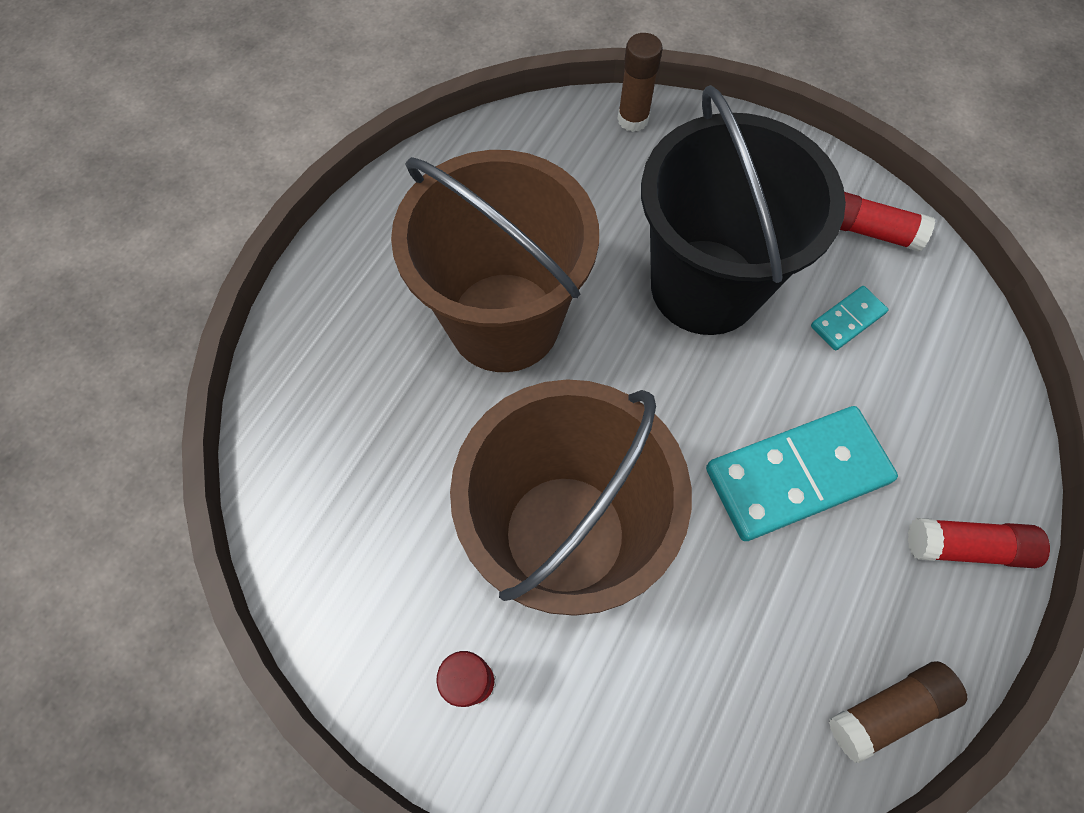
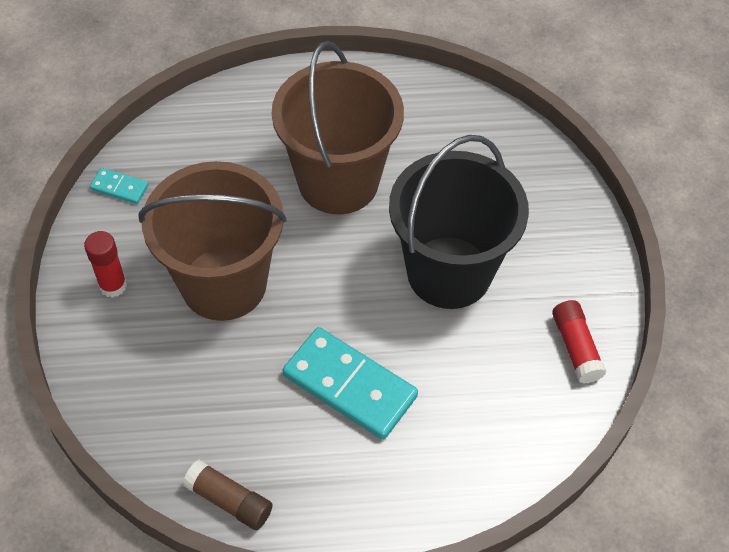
camera: 55 degrees right, 10 degrees down
(633, 119) = (550, 167): brown glue stick -> none
(847, 319) = (489, 365): turquoise domino -> turquoise domino (119, 187)
(966, 546) = (369, 504): red glue stick -> none

